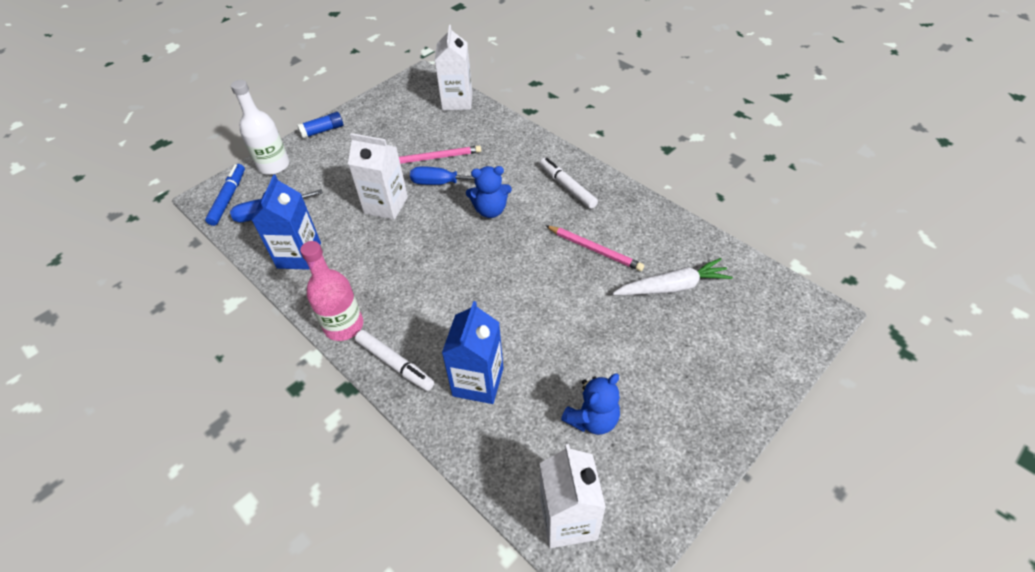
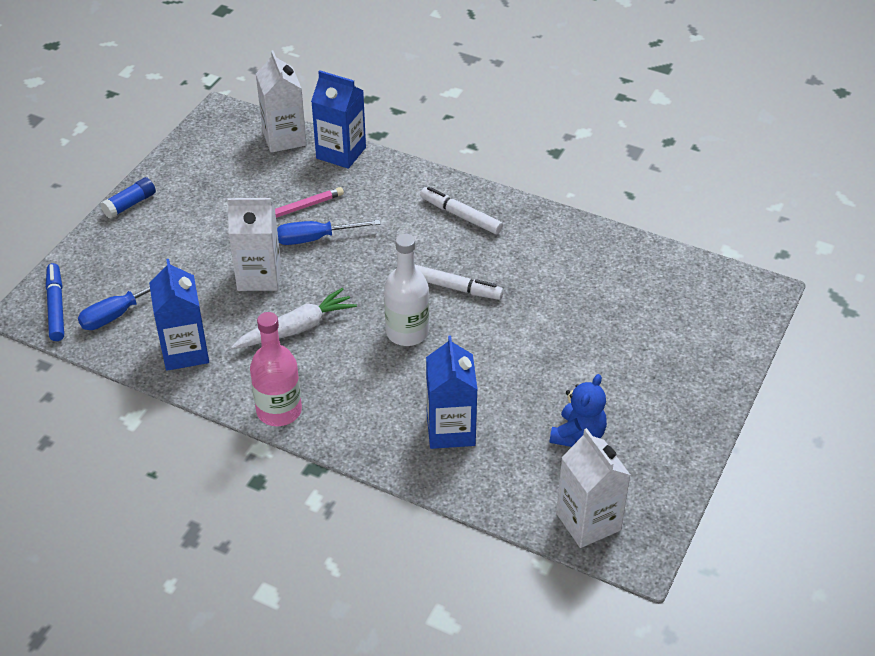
camera: 20 degrees left, 5 degrees down
(274, 165) = (91, 258): white bottle -> white bottle (407, 332)
(395, 364) = (355, 433): white marker -> white marker (454, 287)
(490, 210) = (385, 258): blue teddy bear -> none
(494, 119) = (341, 153): none -> blue carton
(594, 250) = (518, 277): pink pencil -> none
(672, 287) = (611, 297): white carrot -> white carrot (296, 329)

